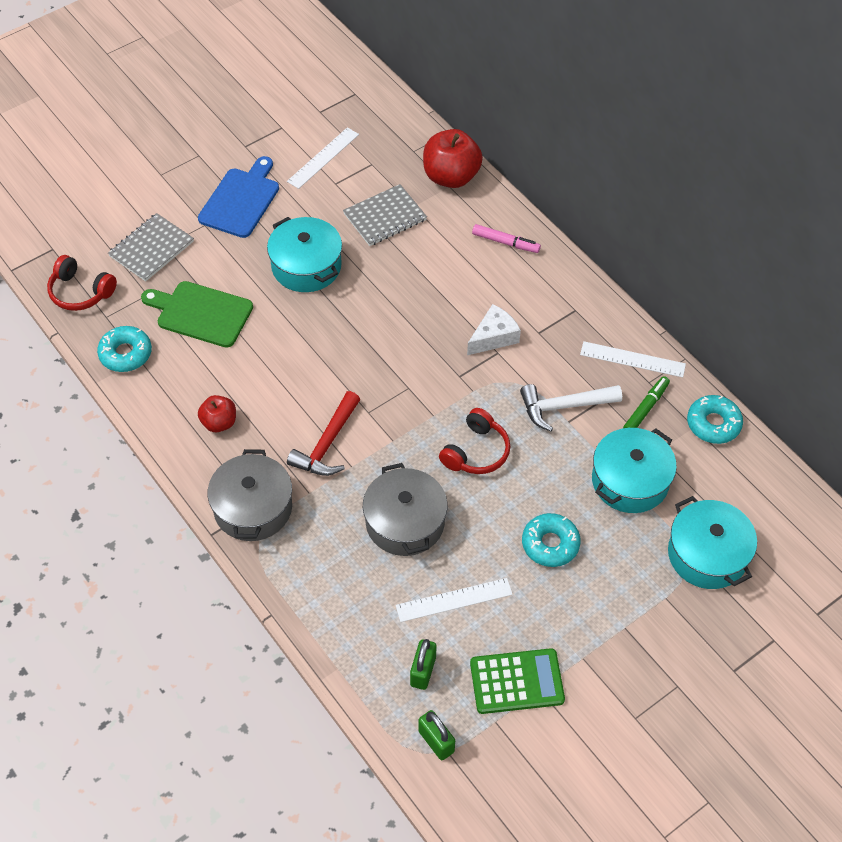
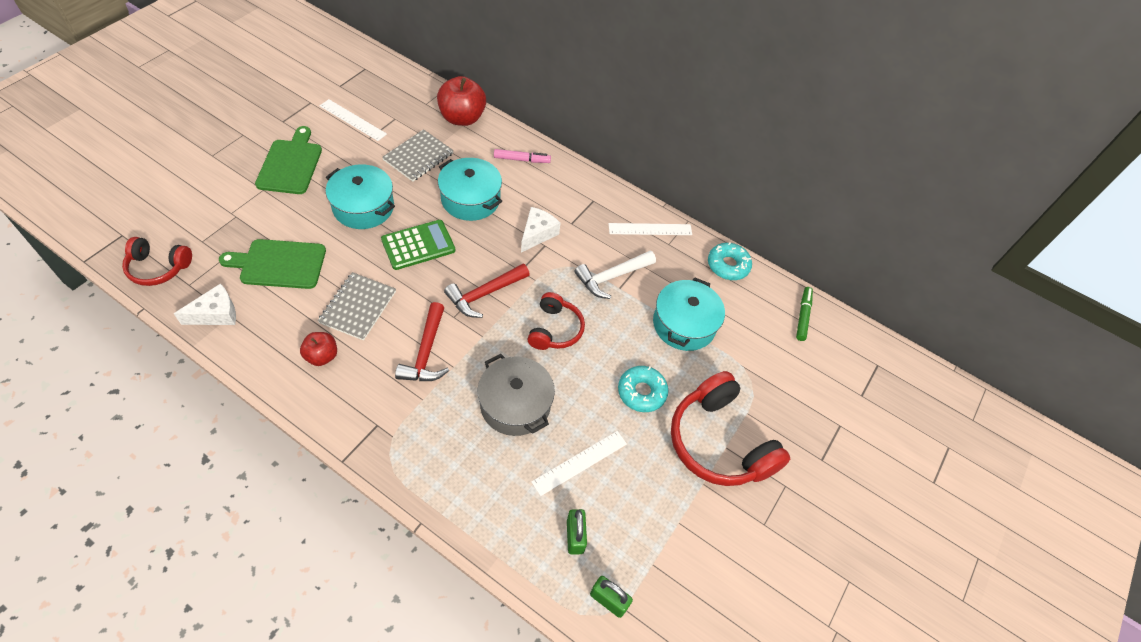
camera: 25 degrees left, 0 degrees up
(125, 354) = (216, 314): turquoise donut -> white cheese
(151, 249) = (218, 218): grey notebook -> grey notebook (358, 307)
(241, 200) = (290, 164): blue cutting board -> green cutting board
(253, 508) = (375, 426): grey pot -> none
(323, 158) = (353, 120): white ruler -> white ruler turned 75 degrees counterclockwise
(410, 394) = (484, 294): none -> red hammer
(516, 681) = (657, 521): green calculator -> green calculator (418, 245)
(619, 620) = (719, 442): none -> red headphones
(645, 408) = (674, 264): green marker -> green marker (802, 316)
(707, 554) = (764, 369): turquoise pot -> turquoise pot (470, 199)

